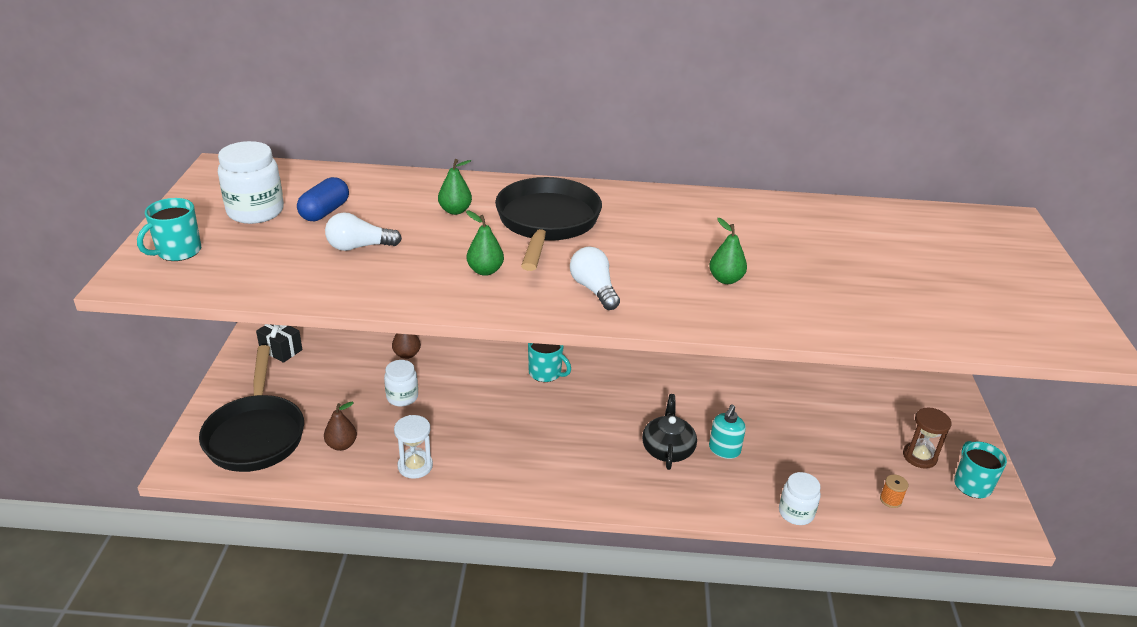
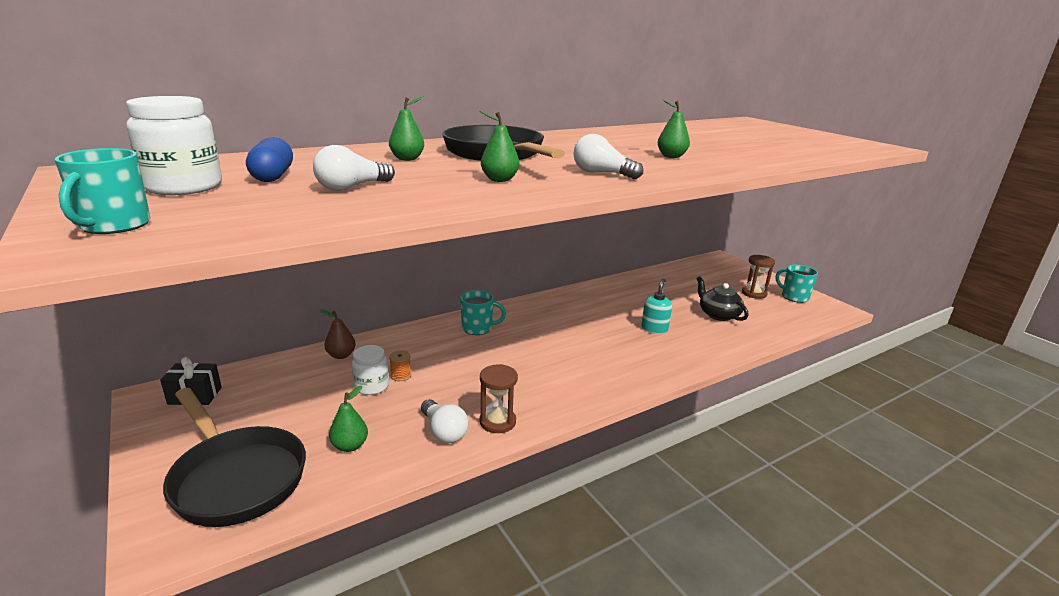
camera: 35 degrees left, 10 degrees down
(341, 445) = (350, 446): brown pear -> green pear
(415, 466) = (444, 431): white hourglass -> white light bulb
(463, 478) = (497, 422): none -> brown hourglass
(667, 449) = (620, 342): black teapot -> black teapot (718, 314)
(724, 450) = (654, 329): turquoise soap dispenser -> turquoise soap dispenser turned 150 degrees counterclockwise
(796, 513) = (739, 345): white jar -> none
(890, 500) = (772, 319): orange spool -> orange spool (401, 375)

